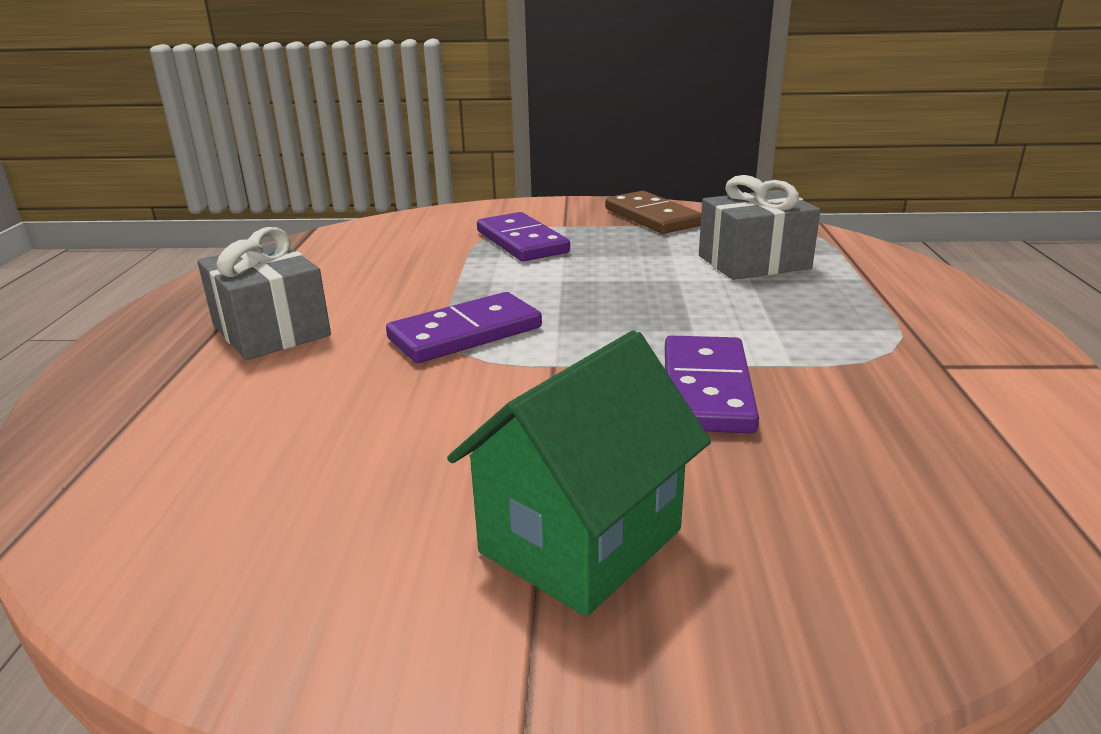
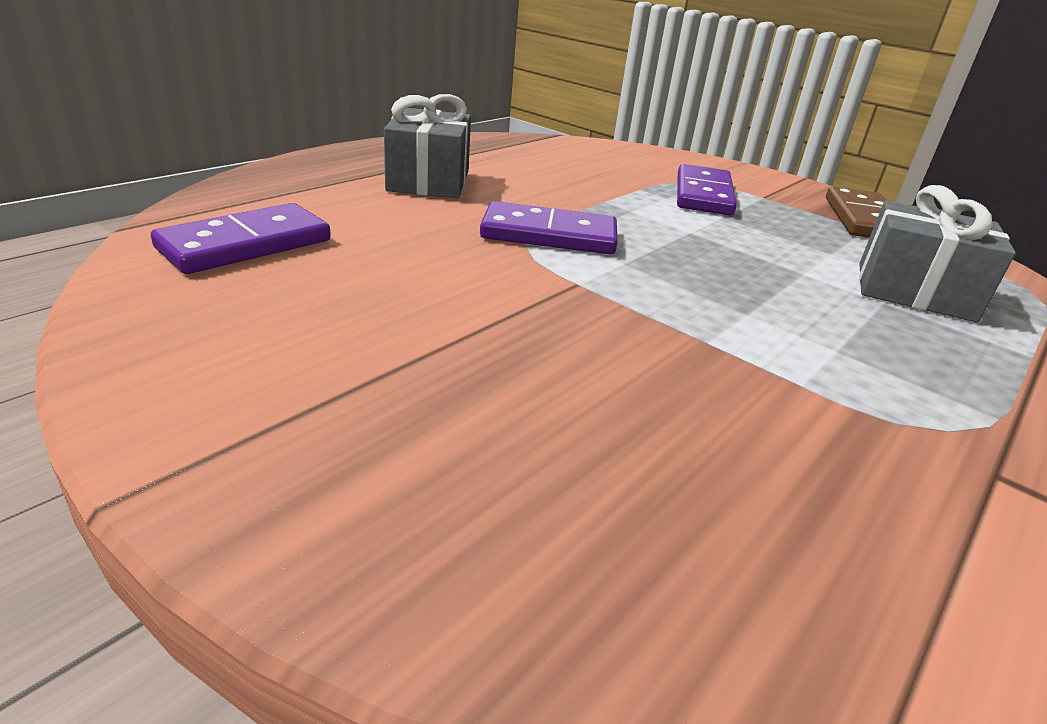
camera: 35 degrees right, 5 degrees up
(581, 541) = (389, 399): green house -> none
(707, 389) = (677, 360): purple domino -> purple domino (246, 244)

